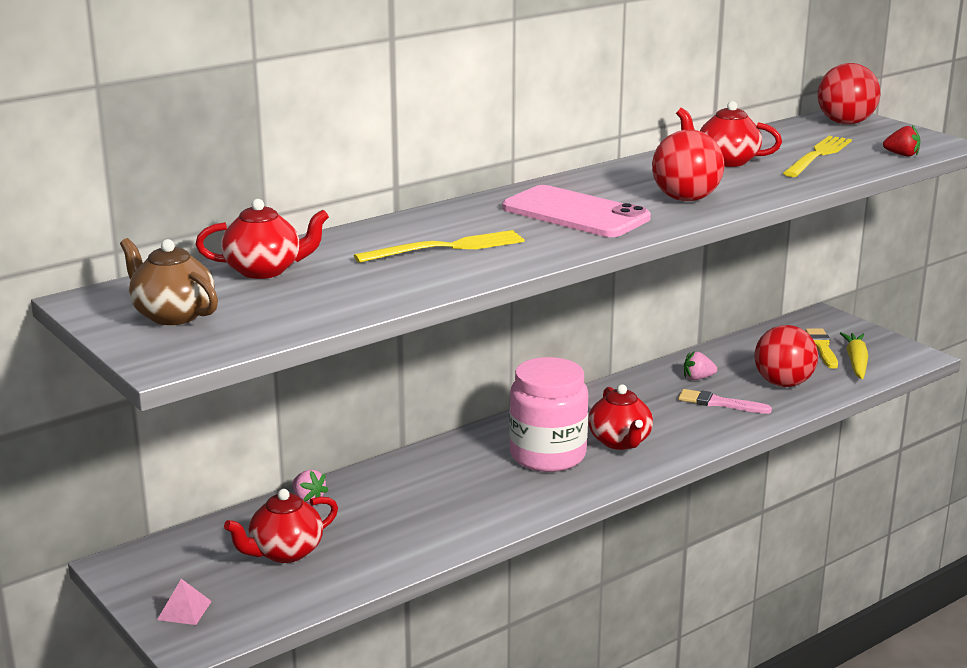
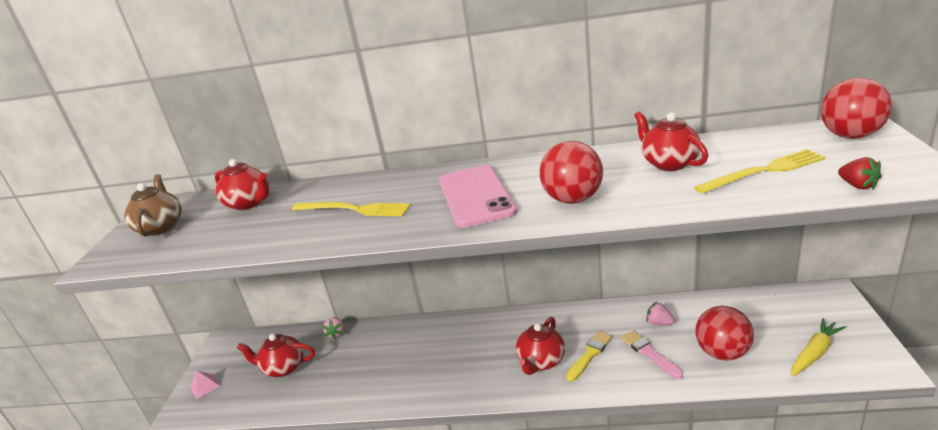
camera: 45 degrees right, 5 degrees up
(547, 455) = (485, 354): pink jar -> none
(822, 347) = (797, 327): yellow brush -> yellow brush (590, 354)

